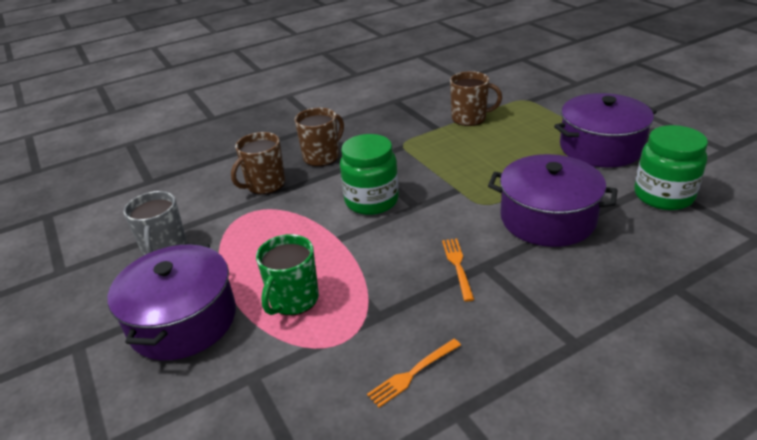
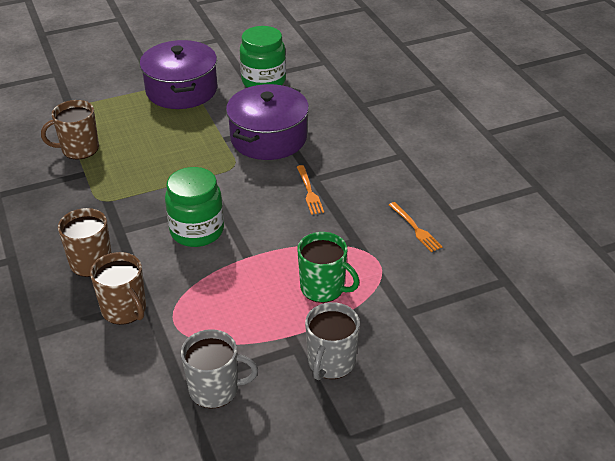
camera: 85 degrees left, 5 degrees up
(183, 320) = (331, 363): purple pot -> grey mug
(457, 265) = (309, 192): orange fork -> orange fork turned 105 degrees counterclockwise
(470, 118) = (79, 149): brown mug -> brown mug turned 120 degrees counterclockwise

